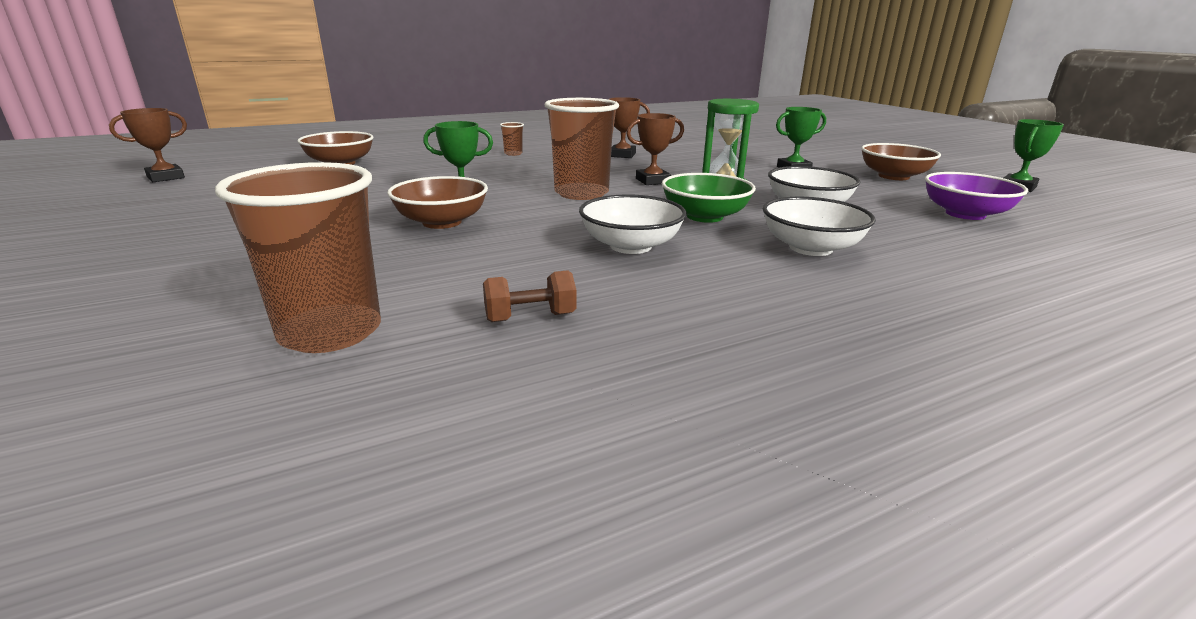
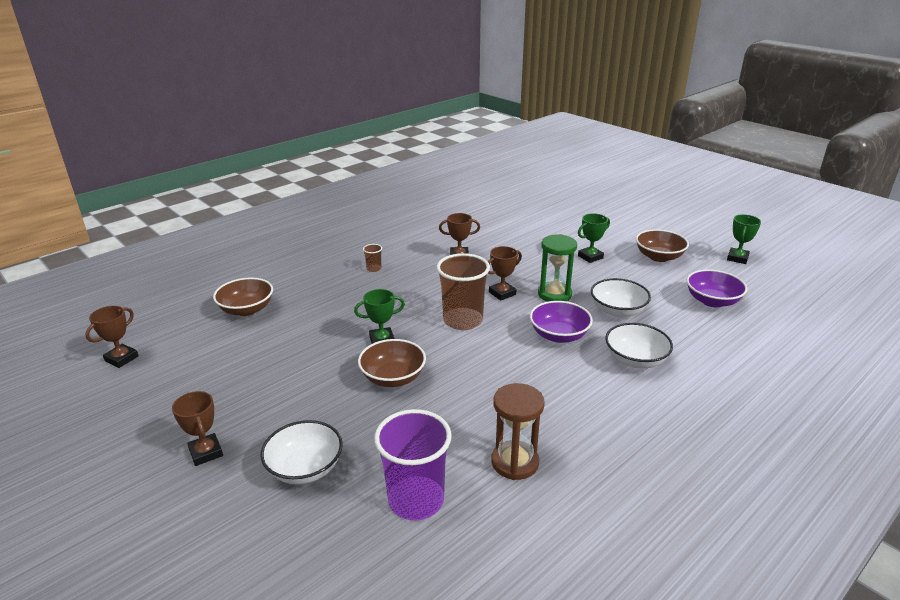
camera: 15 degrees left, 5 degrees up
(132, 247) = (206, 452): none -> brown trophy
(330, 332) = (416, 500): brown cup -> purple cup
(530, 317) = (515, 462): brown dumbbell -> brown hourglass
(631, 246) = (531, 380): white bowl -> white bowl (305, 468)
(704, 216) = (559, 335): green bowl -> purple bowl

